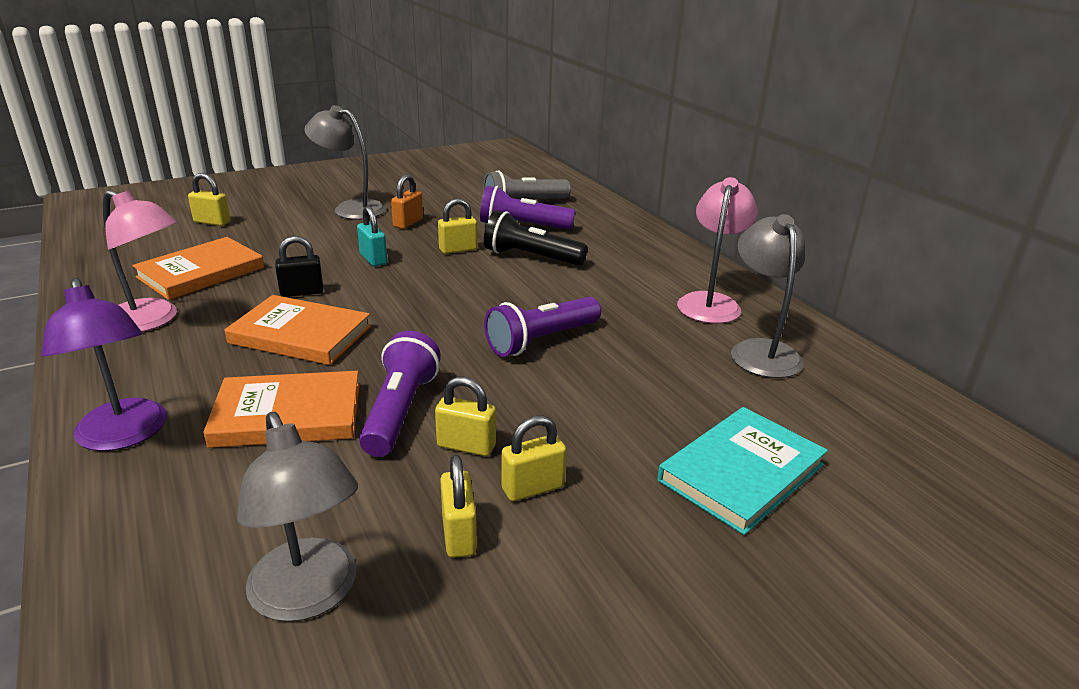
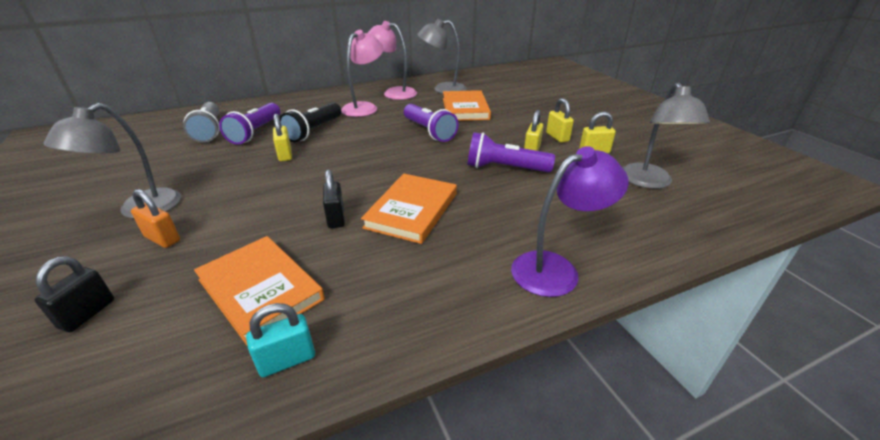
camera: 85 degrees left, 5 degrees up
(151, 321) = (371, 301): pink lamp -> pink lamp (364, 107)
(212, 222) = (87, 314): yellow padlock -> black padlock
(288, 414) = (515, 203): orange book -> orange book (465, 108)
(309, 596) = (649, 182): grey lamp -> grey lamp turned 120 degrees clockwise
(373, 259) = (283, 189): turquoise padlock -> turquoise padlock (287, 360)
(408, 223) = (210, 177): orange padlock -> orange padlock (162, 239)
(741, 473) = (533, 102): turquoise book -> none

